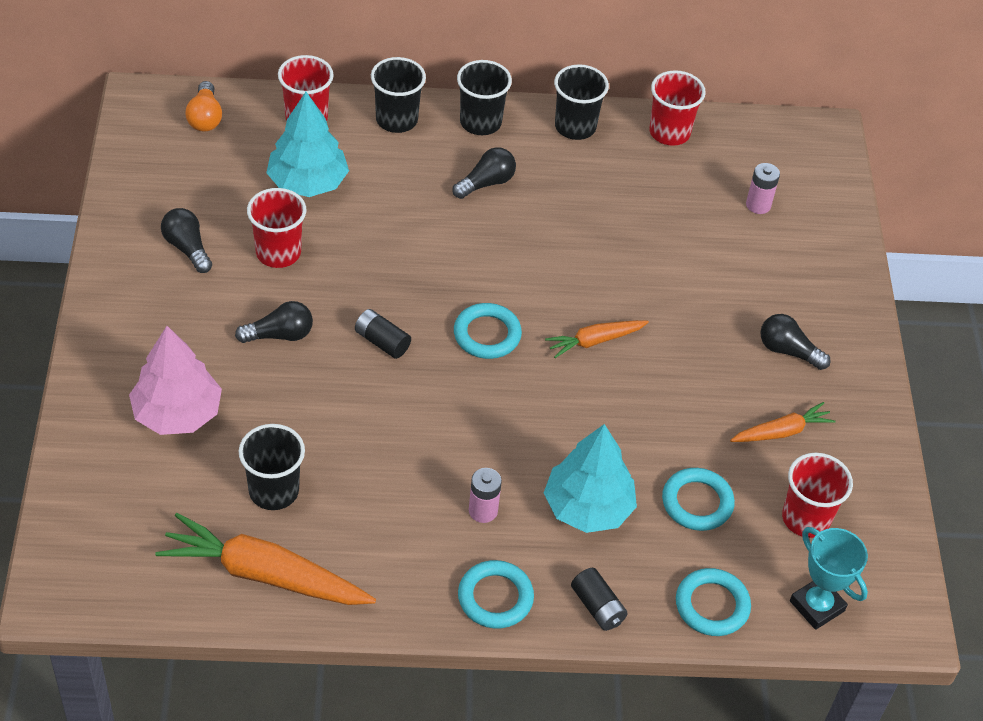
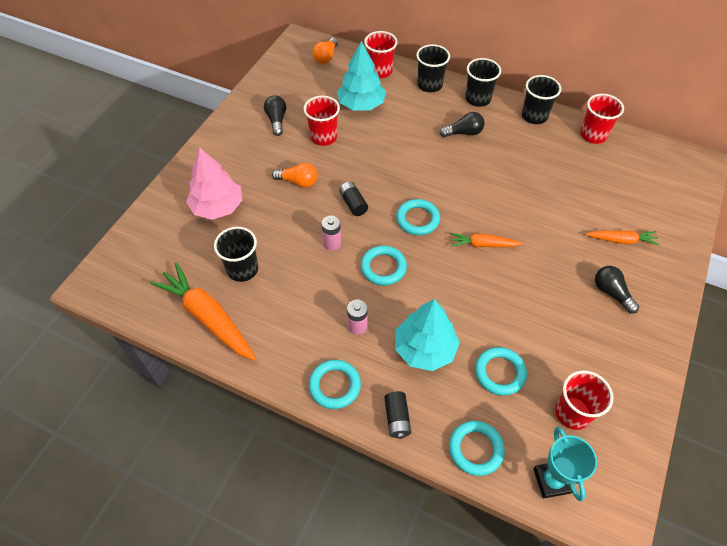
camera: 30 degrees right, 5 degrees up
(279, 335) = (298, 182): black light bulb -> orange light bulb
(475, 419) = (383, 267): none -> turquoise ring
(758, 205) = (632, 194): pink battery -> pink battery (332, 243)
(781, 432) = (582, 345): orange carrot -> orange carrot (621, 240)

